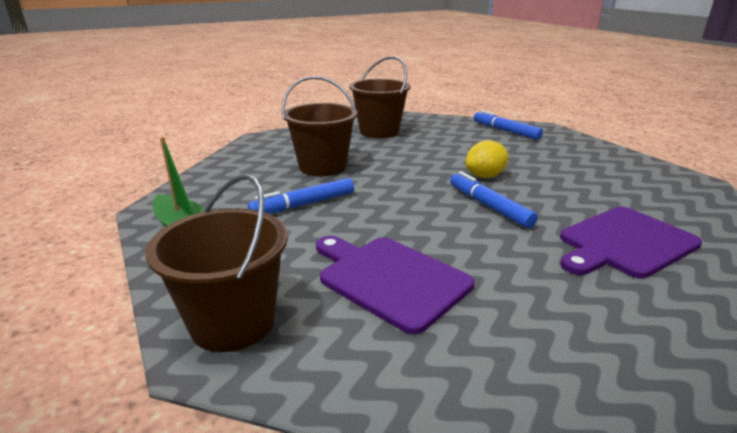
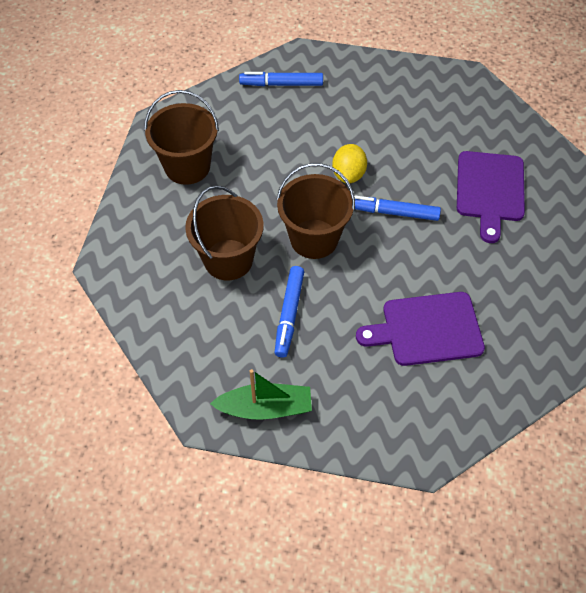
camera: 50 degrees left, 30 degrees up
(233, 322) = (406, 429): brown bucket -> brown bucket (314, 239)

